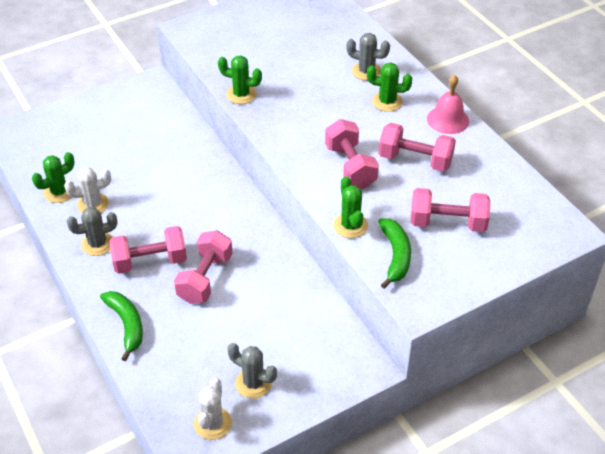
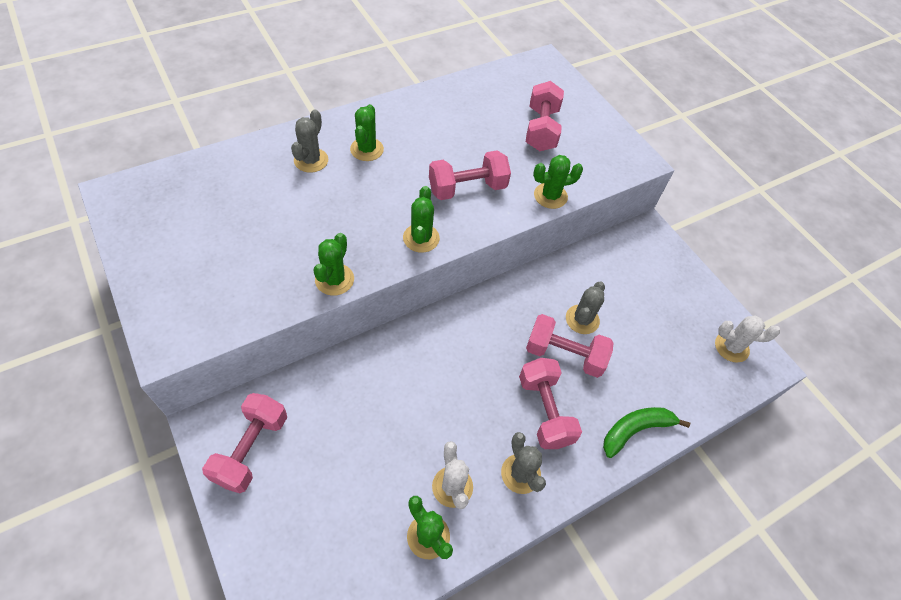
camera: 95 degrees left, 10 degrees up
(253, 383) = (682, 314): grey cactus -> grey cactus (582, 319)
(287, 139) = (421, 238): none -> green cactus
(395, 256) = (585, 168): green banana -> none
(415, 160) = (458, 140): pink dumbbell -> pink dumbbell (251, 449)
(447, 120) = (400, 109): pink bell -> none

